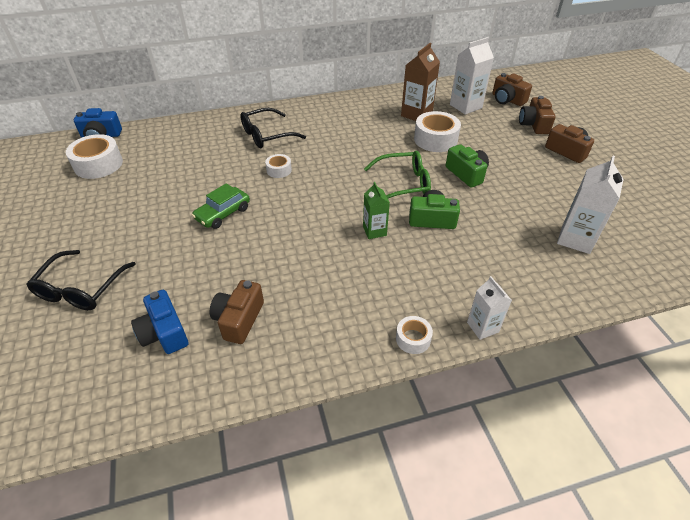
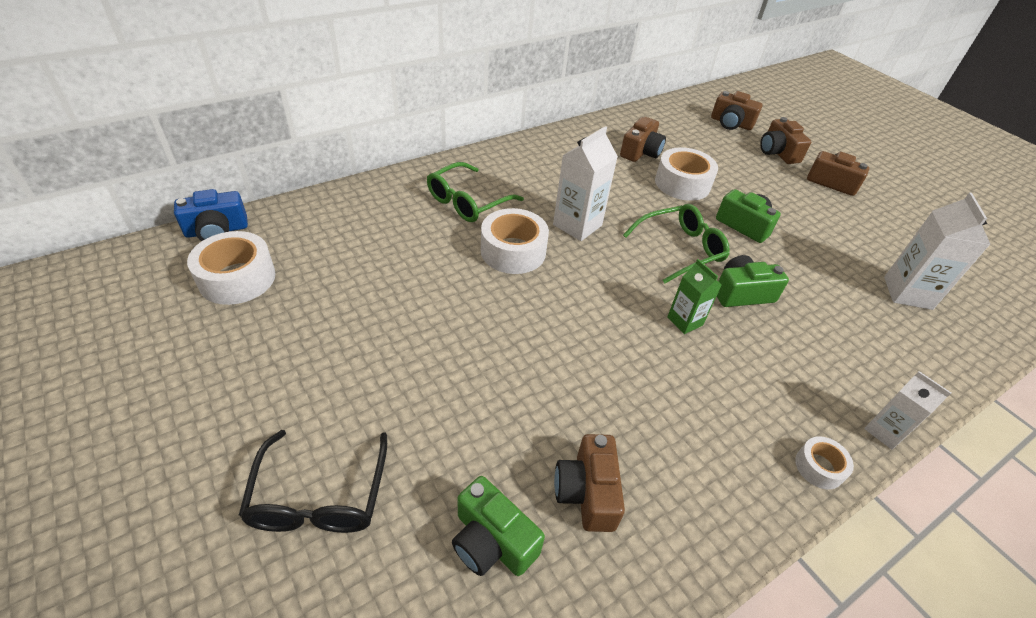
camera: 20 degrees left, 0 degrees up
(164, 333) = (492, 541): blue camera -> green camera
(223, 213) = (472, 329): green car -> none
(266, 135) = (467, 202): black glasses -> green glasses
(279, 170) = (513, 251): white tape -> white tape, size x1.87
(416, 114) = (640, 152): brown carton -> brown camera
(465, 106) = (690, 136): white carton -> white carton (577, 225)

